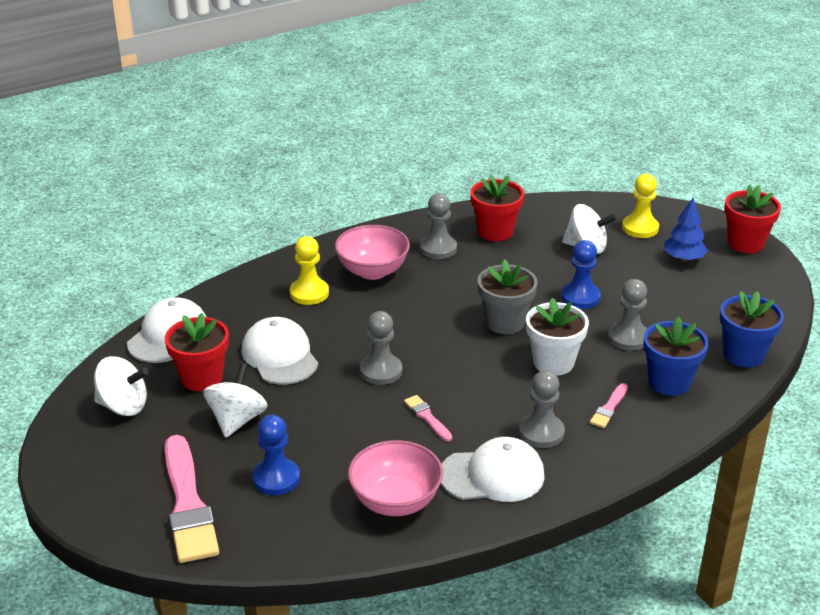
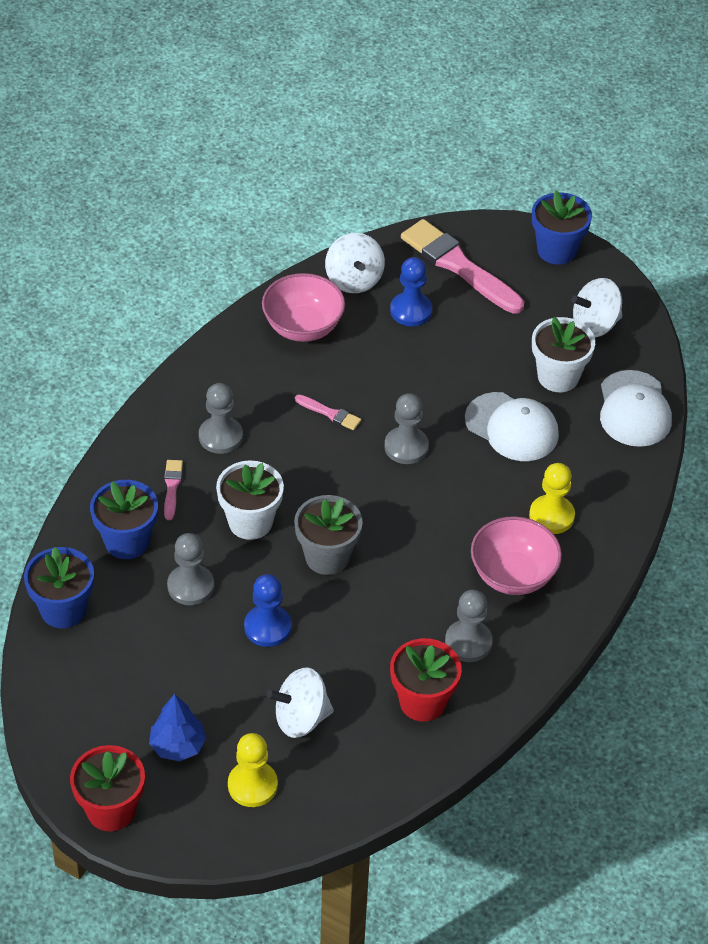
camera: 150 degrees right, 15 degrees up
(78, 484) = (556, 250): none -> blue flower pot
(202, 378) = (558, 376): red flower pot -> white flower pot
(237, 420) = (489, 348): white spinning top -> white spinning top (354, 280)
(492, 475) = (240, 379): white cap -> none

